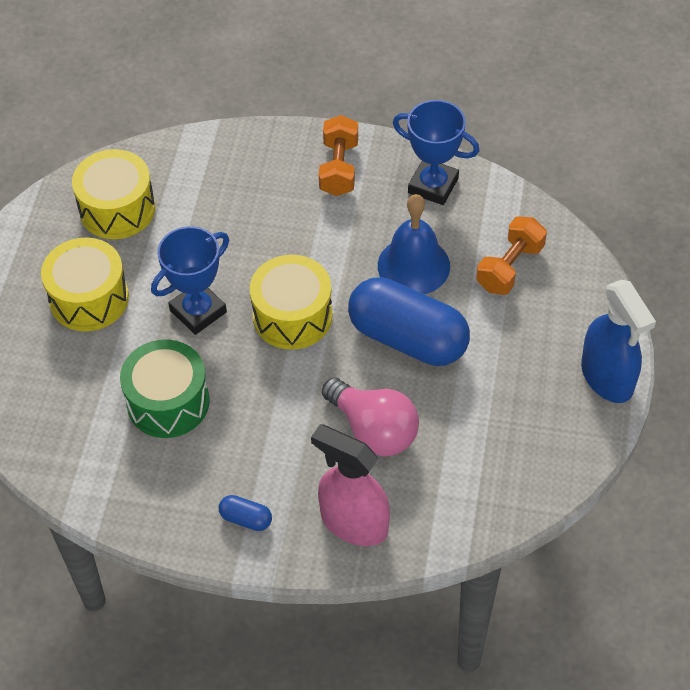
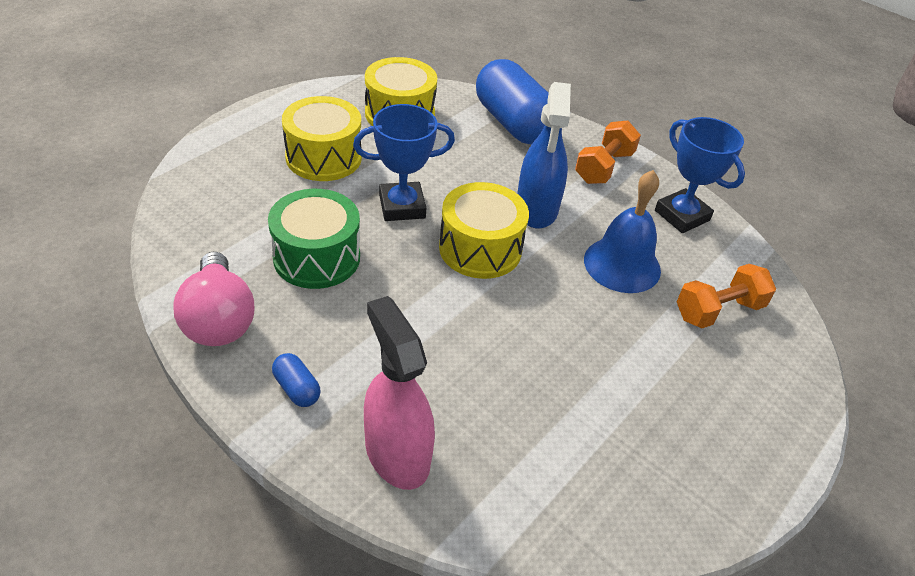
camera: 25 degrees right, 10 degrees down
(373, 430) = (483, 379): pink light bulb -> pink light bulb (219, 319)
(407, 338) = (575, 318): blue capsule -> blue capsule (513, 123)
(607, 377) = (771, 463): blue spray bottle -> blue spray bottle (536, 209)

